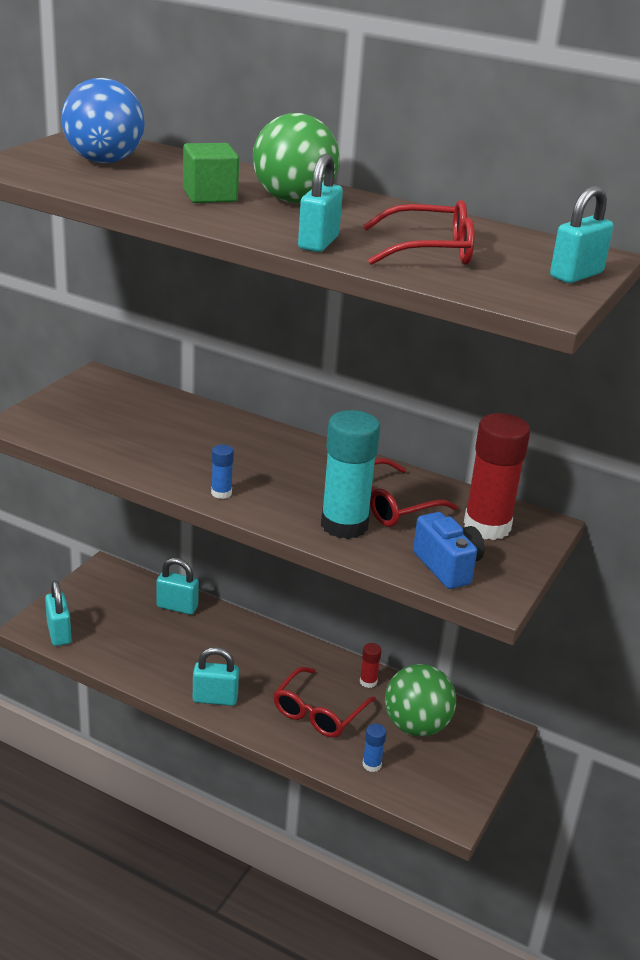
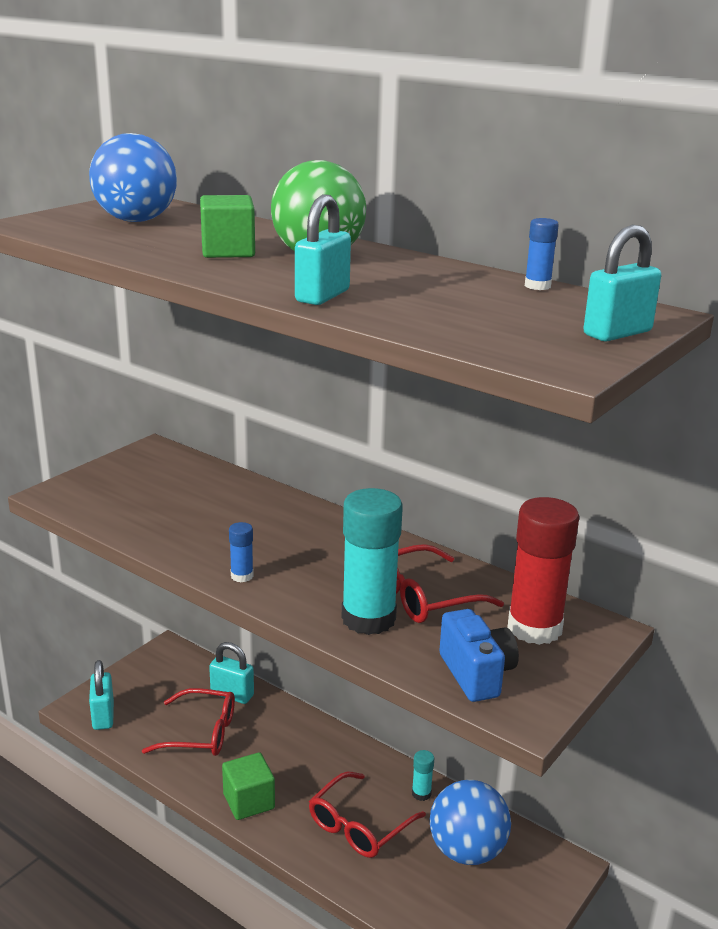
camera: 10 degrees right, 5 degrees down
(215, 699) = (249, 801): turquoise padlock -> green cube
(368, 682) = (421, 793): red glue stick -> turquoise glue stick
(371, 765) = (407, 895): blue glue stick -> blue glue stick (537, 286)
(416, 726) = (467, 851): green ball -> blue ball
(429, 251) = (448, 306): red glasses -> red glasses (200, 733)

